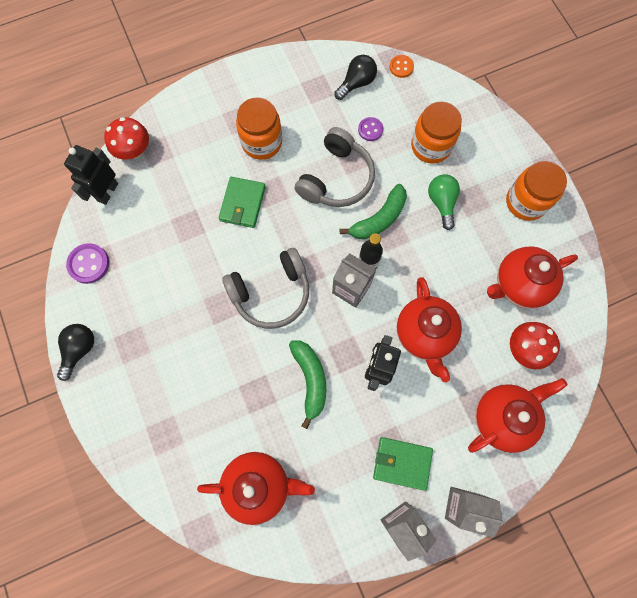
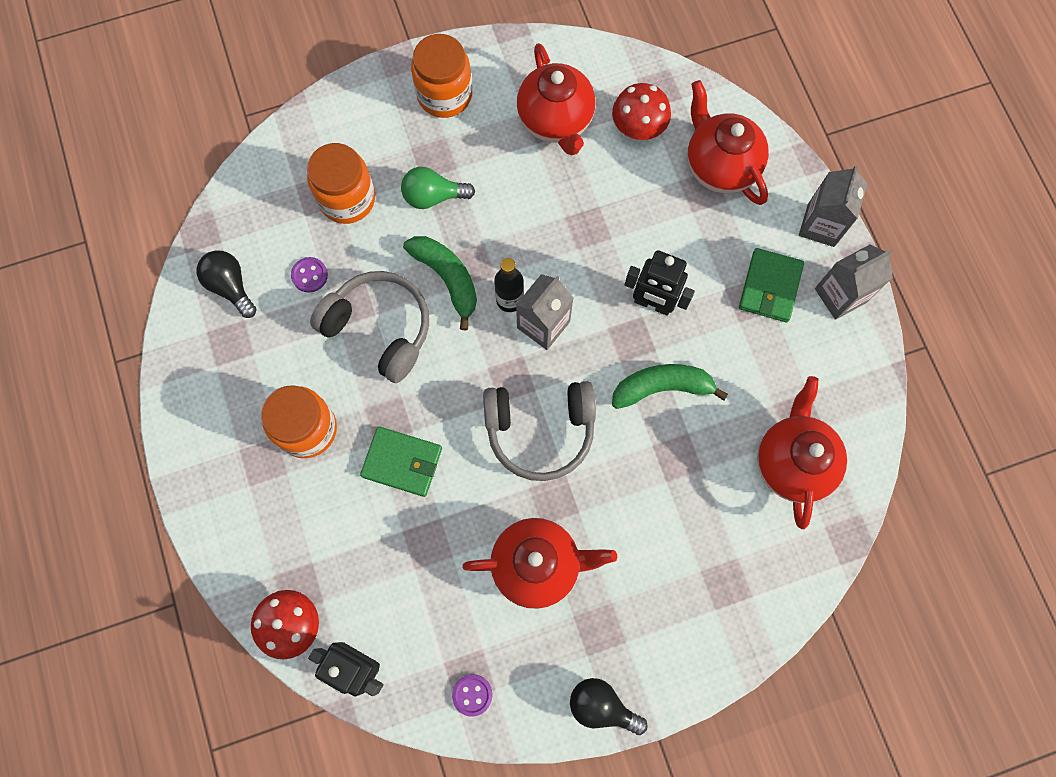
camera: 85 degrees left, 0 degrees up
(89, 264) = (472, 695): purple button -> purple button, size x0.66
(271, 293) = (540, 430): grey headphones -> grey headphones turned 105 degrees clockwise
(401, 67) = (214, 222): orange button -> none
(424, 334) = (611, 241): red teapot -> red teapot (537, 565)

